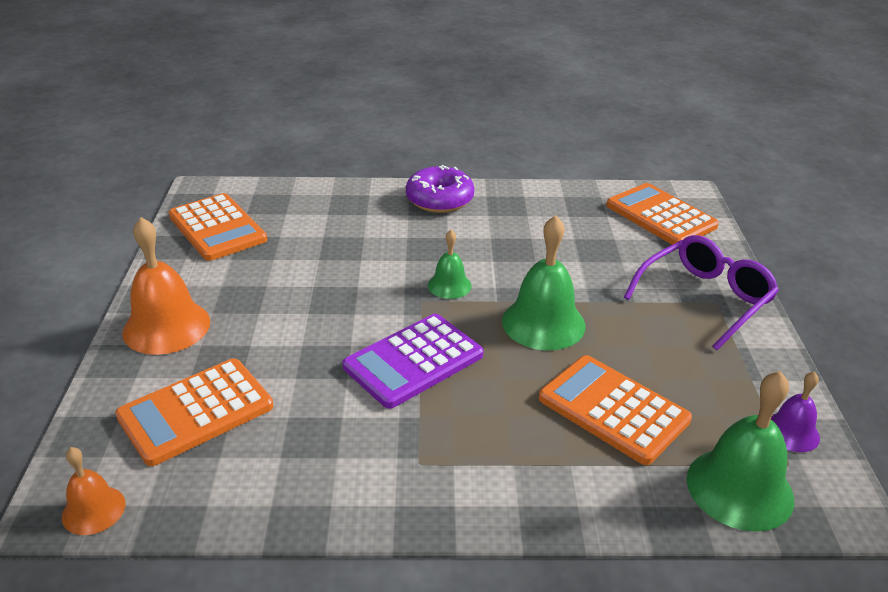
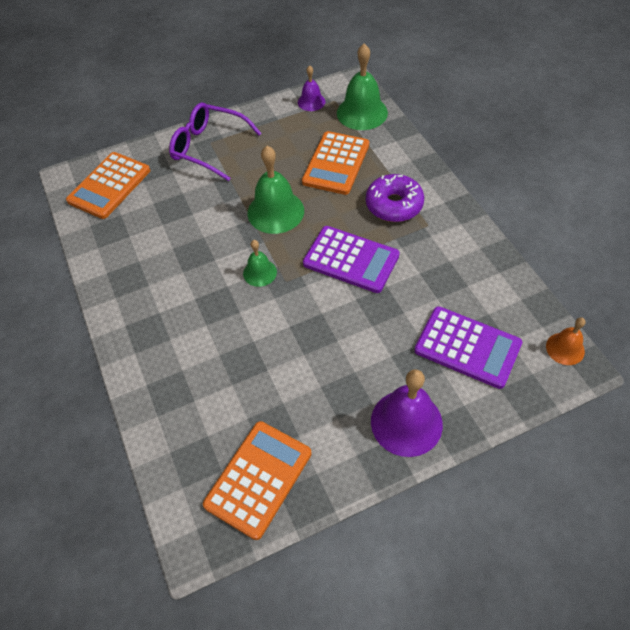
camera: 110 degrees left, 20 degrees up
(166, 326) = (406, 422): orange bell -> purple bell
(196, 412) = (467, 347): orange calculator -> purple calculator
(439, 199) = (136, 326): purple donut -> purple donut (394, 205)

